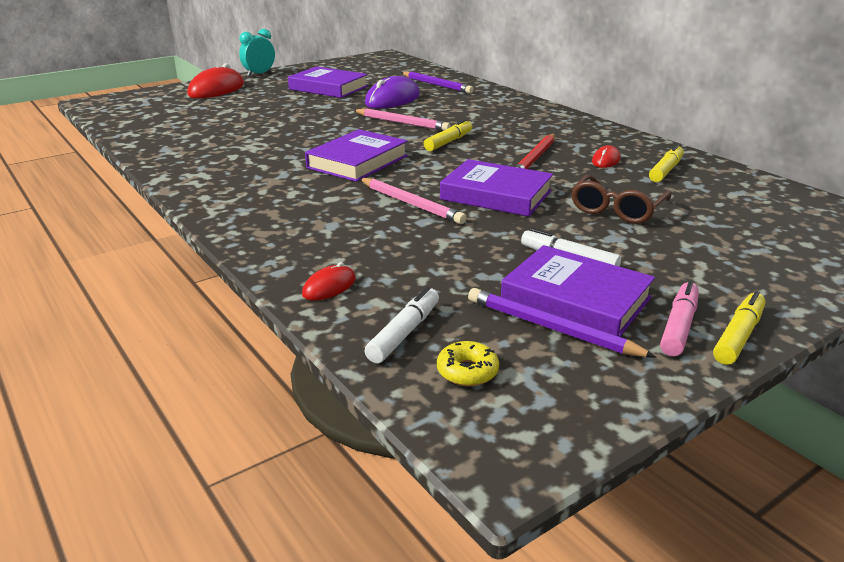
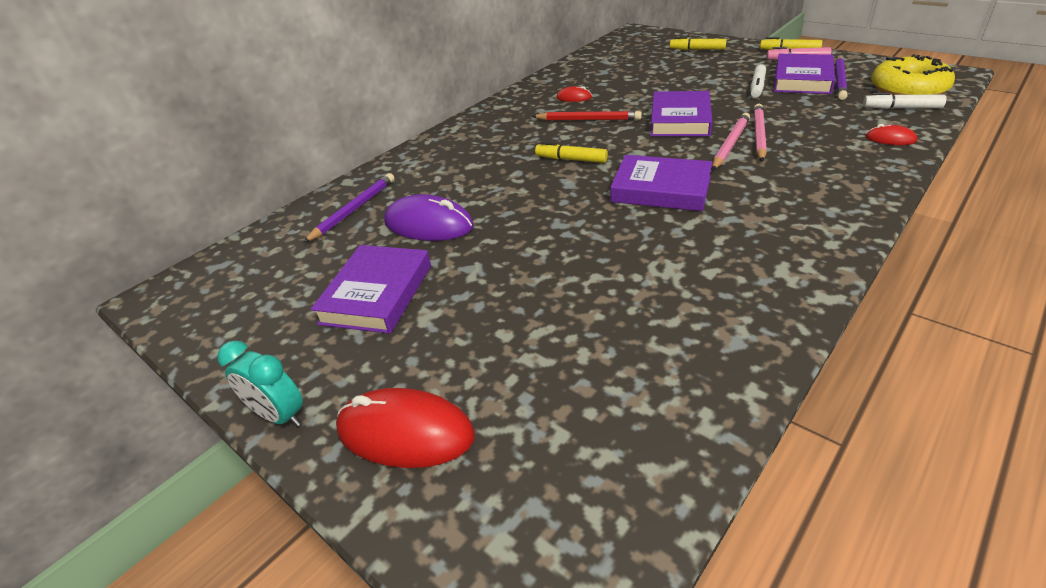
camera: 100 degrees left, 10 degrees up
(402, 123) = (523, 196): pink pencil -> pink pencil (759, 135)
(467, 371) = (908, 89): yellow donut -> yellow donut, size x2.22
(617, 209) = (667, 84): brown glasses -> none
(666, 170) = (581, 80): yellow marker -> yellow marker (697, 49)

